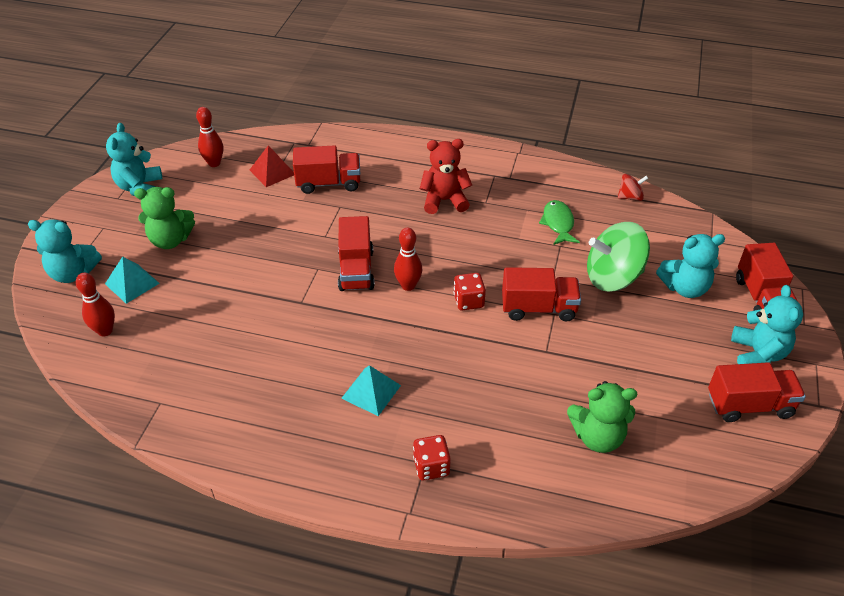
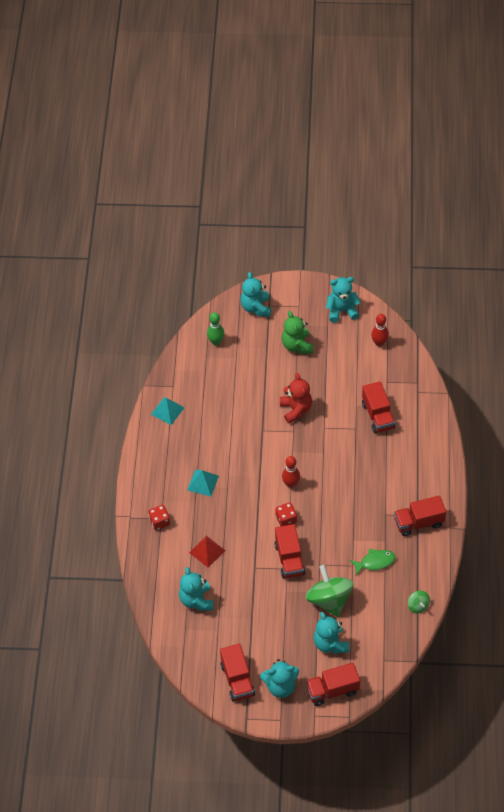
camera: 80 degrees right, 10 degrees up
(105, 331) = (216, 341): red bowling pin -> green bowling pin
(132, 283) = (255, 340): turquoise pyramid -> turquoise pyramid (167, 410)
(272, 172) = (380, 379): red pyramid -> red pyramid (207, 551)
(356, 270) = (297, 452): red truck -> red truck (419, 522)
(444, 200) = (379, 489): red teddy bear -> red teddy bear (296, 409)
(597, 437) = (196, 600): green teddy bear -> turquoise teddy bear
(630, 197) = (418, 606): red spinning top -> green spinning top

